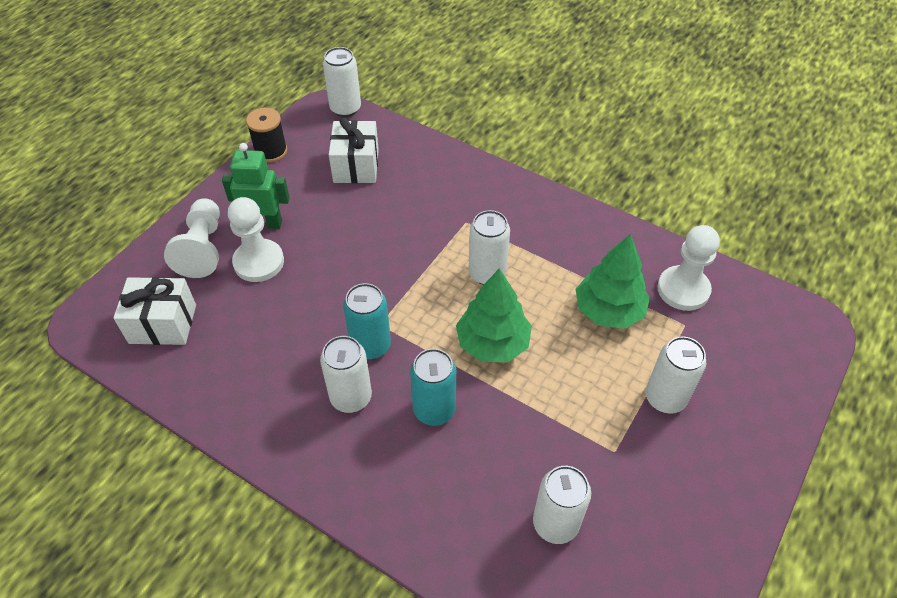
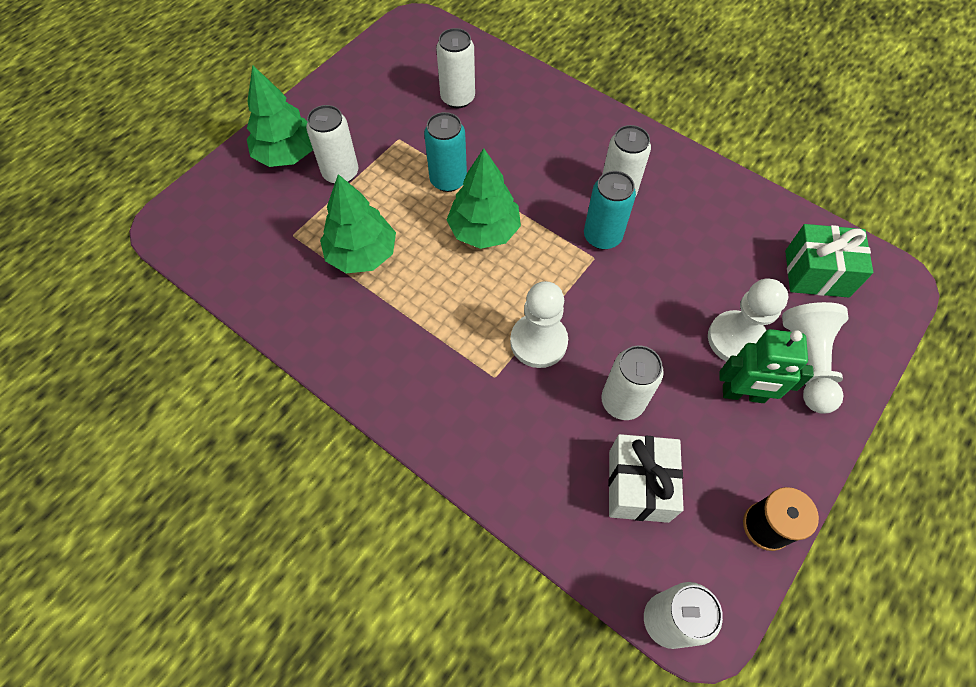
camera: 175 degrees left, 10 degrees up
(163, 324) = (816, 273): white gift -> green gift
(434, 410) = (543, 178): turquoise can -> turquoise can (448, 180)
(487, 273) = (479, 305): white can -> white can (622, 401)
(683, 290) = (276, 271): white pawn -> white pawn (538, 342)
(737, 418) = (287, 154): none -> green tree

